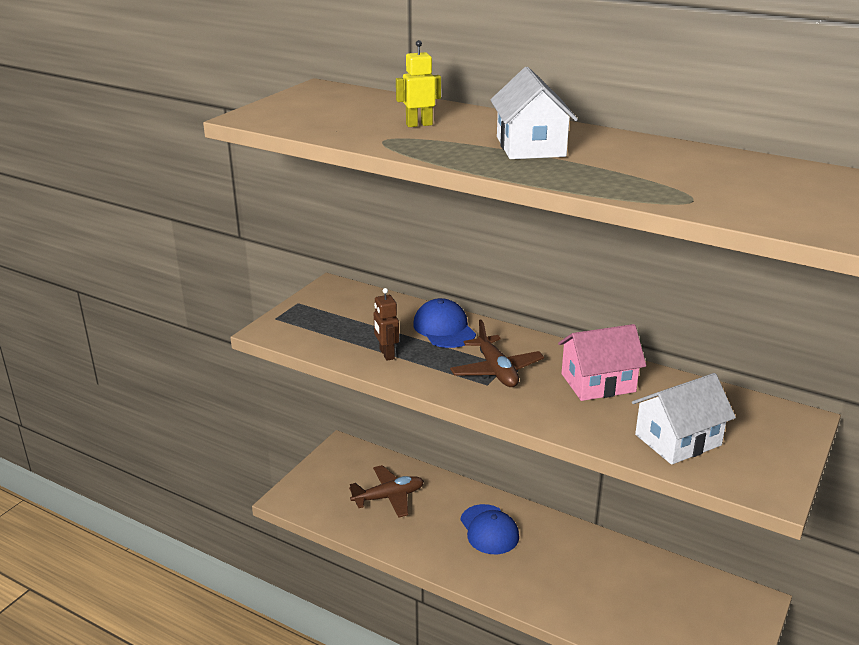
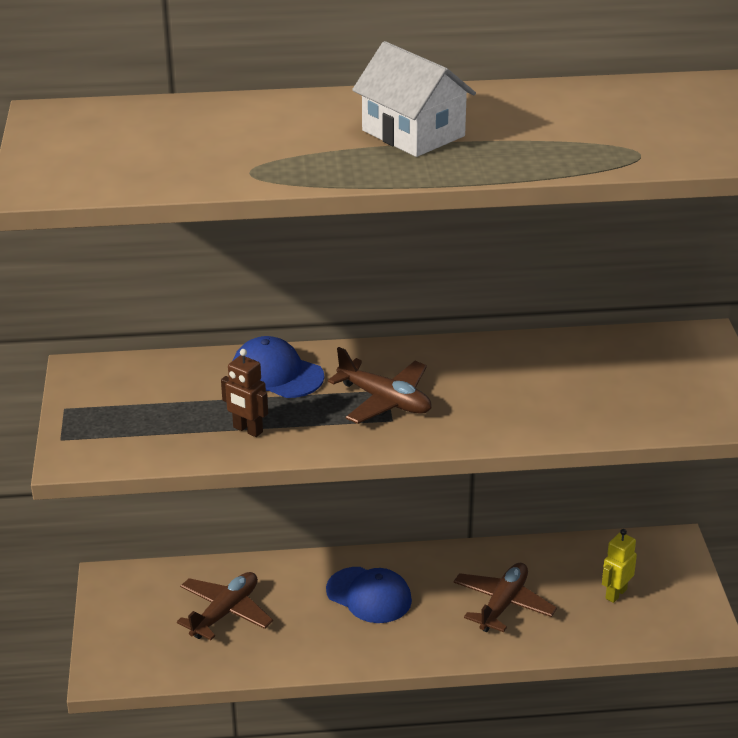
camera: 35 degrees left, 5 degrees up
(419, 124) = (255, 138): yellow robot -> yellow robot (615, 594)
(578, 581) = (503, 604): none -> brown plane
(598, 383) = (496, 373): pink house -> none
(677, 440) = (623, 402): white house -> none

